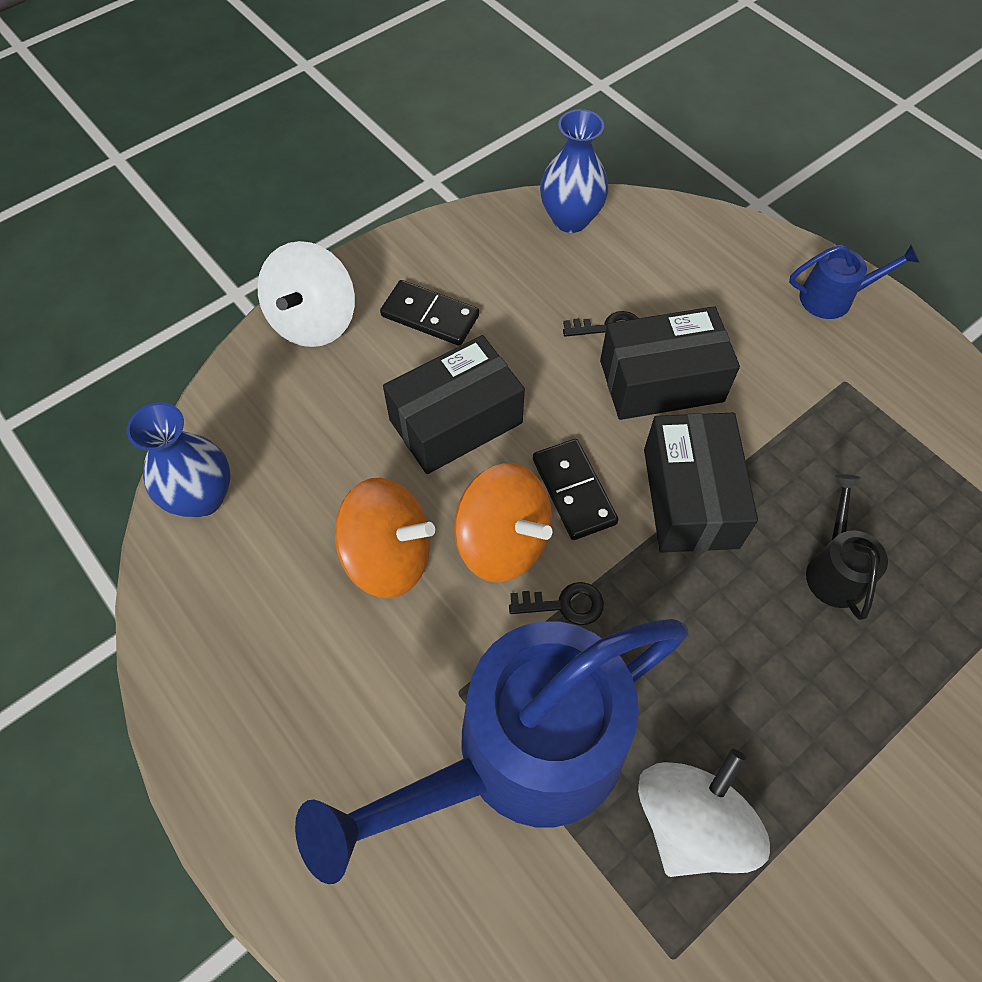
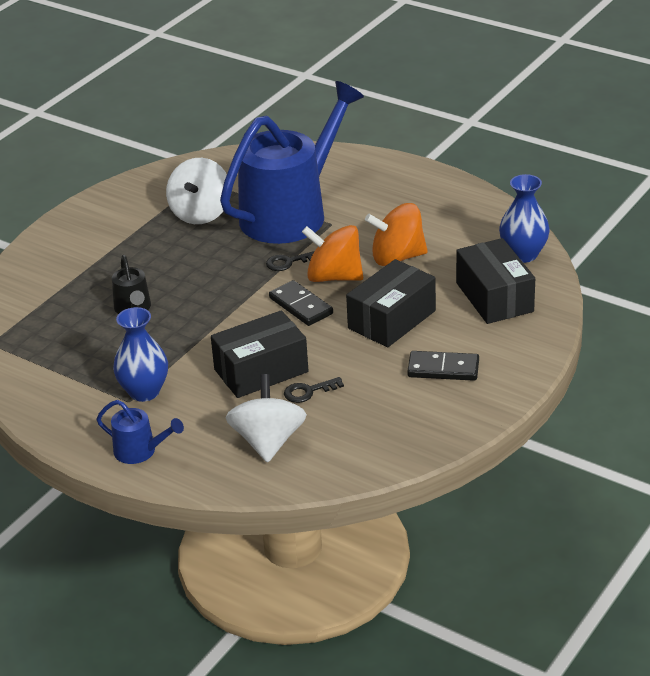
camera: 165 degrees right, 25 degrees down
(313, 321) = (524, 347): white spinning top -> white spinning top (268, 441)
(570, 219) = (368, 458): blue vase -> blue vase (144, 392)
(690, 497) = (227, 319): black box -> black box (494, 297)
(833, 298) = (140, 451): blue watering can -> blue watering can turned 135 degrees counterclockwise

